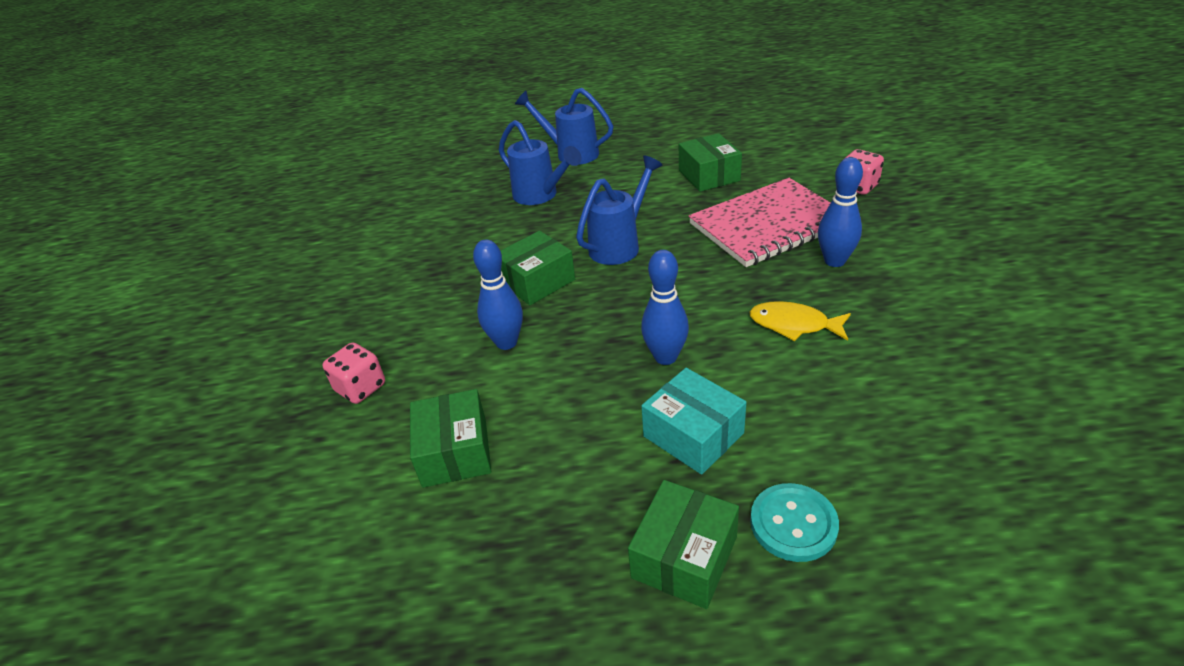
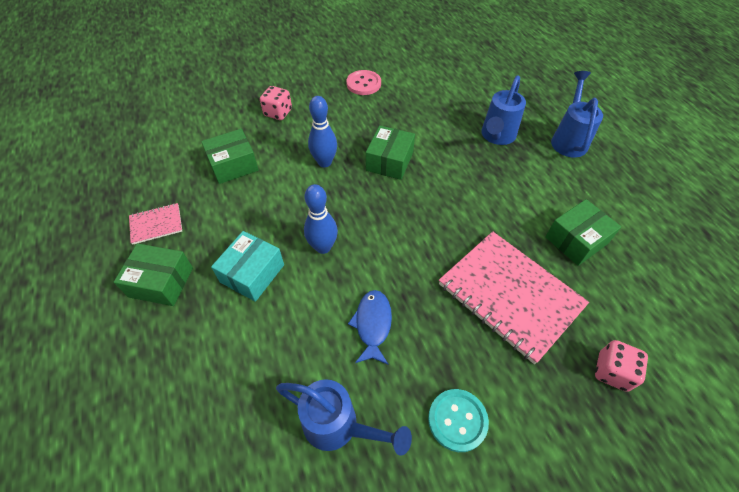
camera: 70 degrees right, 15 degrees up
(363, 287) = (363, 84): none -> pink button
(537, 281) = (389, 161): green box -> green box turned 75 degrees clockwise
(550, 570) = (156, 224): none -> pink notebook
(620, 245) = (447, 197): blue watering can -> blue watering can (339, 426)
(793, 524) = (182, 336): turquoise button -> turquoise button (457, 420)
(794, 325) = (373, 324): yellow fish -> blue fish
(834, 261) = (469, 352): blue bowling pin -> none

